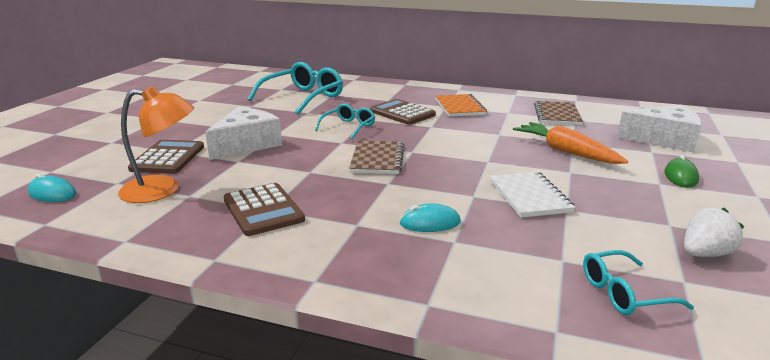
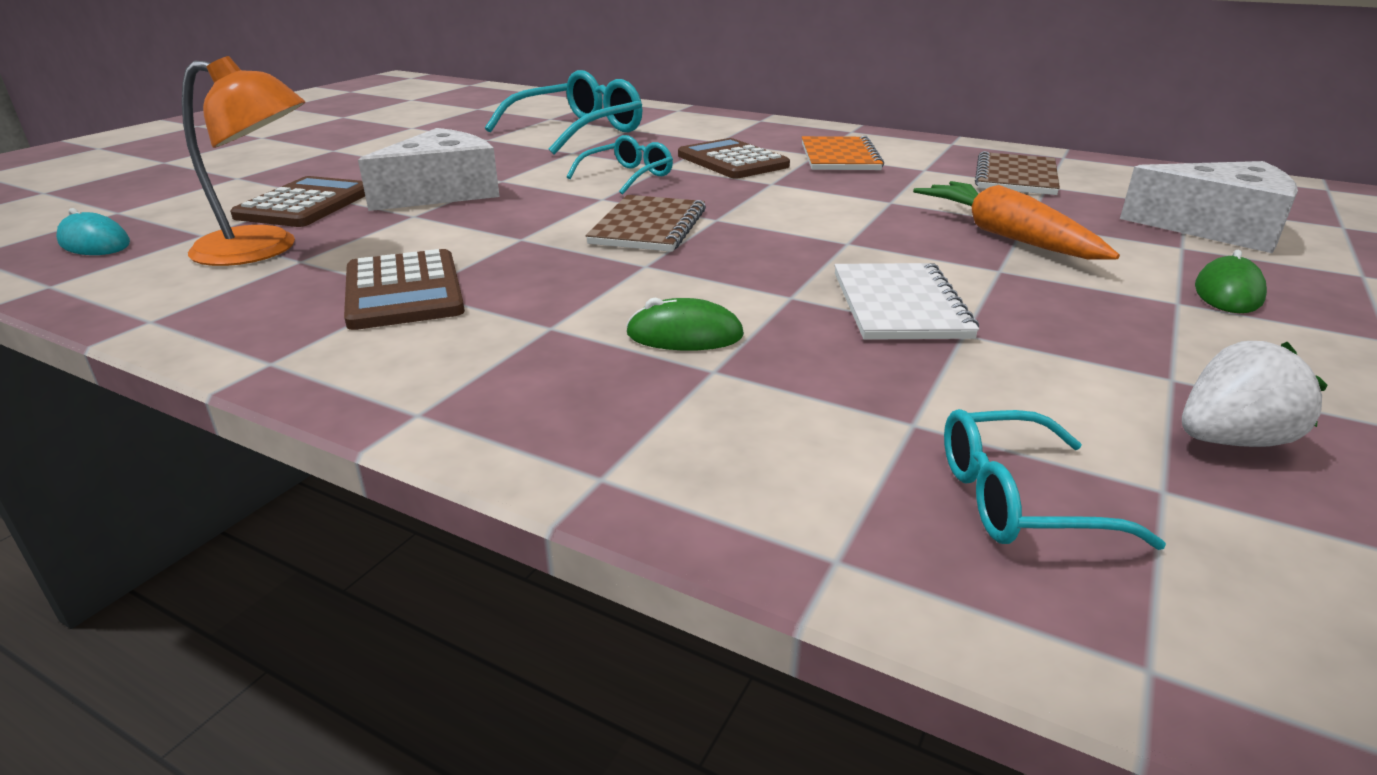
camera: 10 degrees right, 5 degrees up
(430, 223) = (684, 335): turquoise mouse -> green mouse

